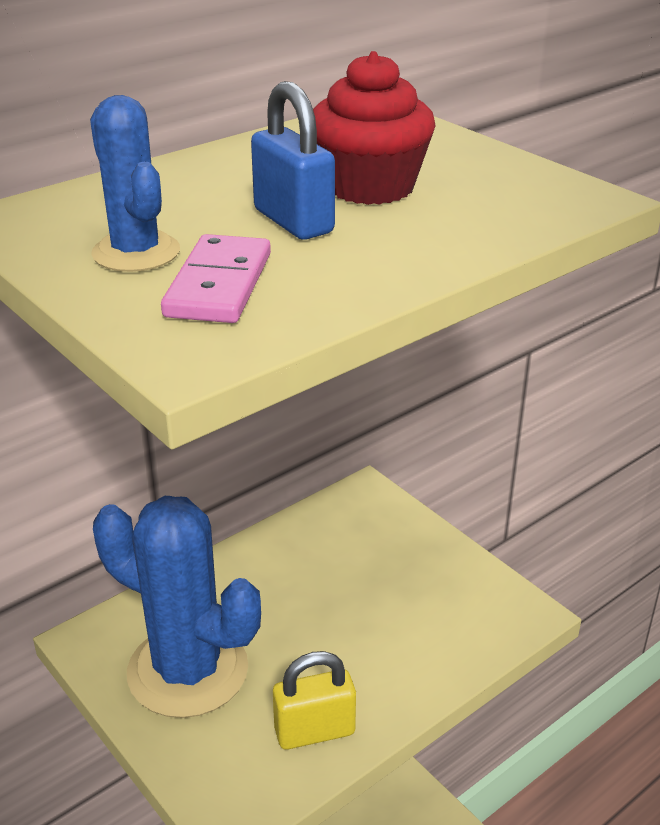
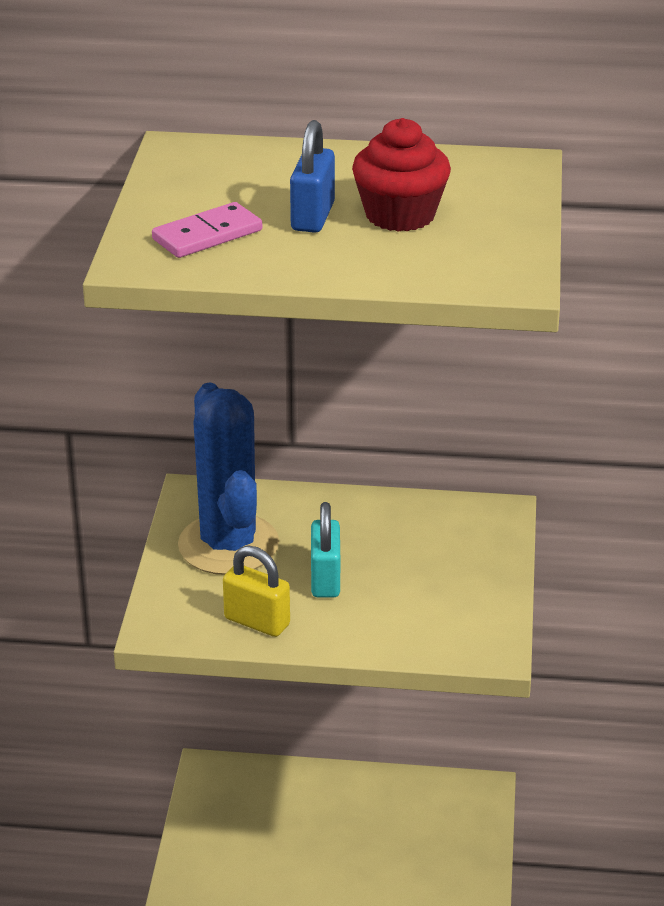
camera: 45 degrees right, 0 degrees up
(136, 252) = (201, 198): blue cactus -> none
(317, 644) = (325, 579): none -> turquoise padlock

